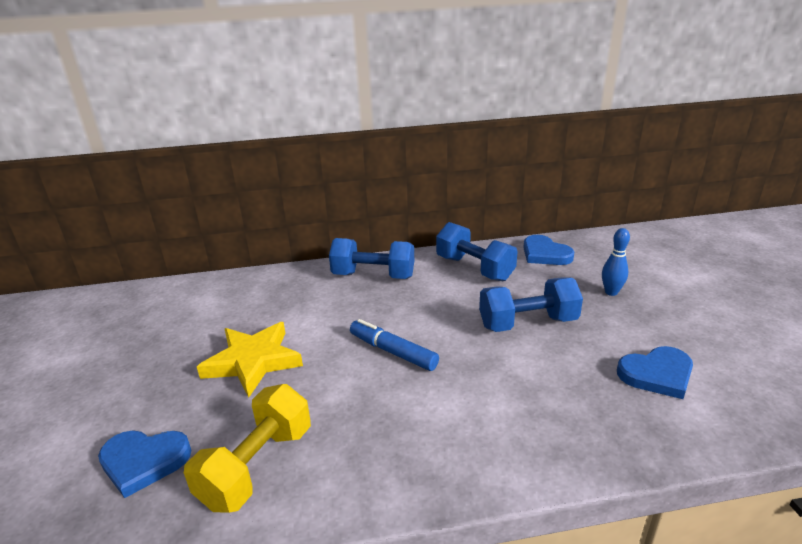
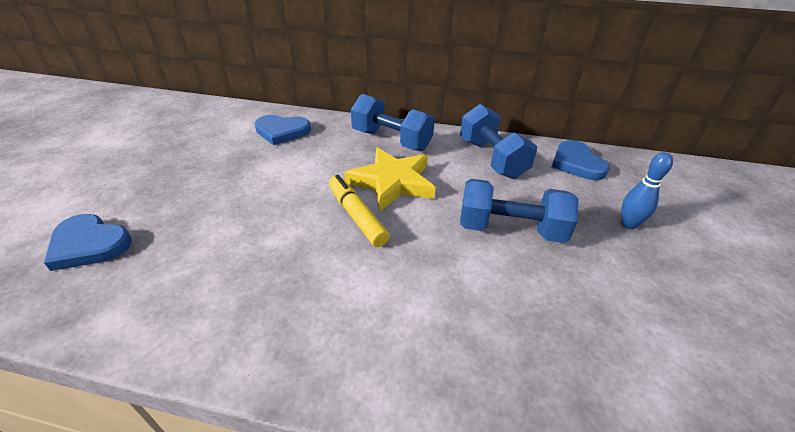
camera: 20 degrees right, 10 degrees up
(253, 361) = (235, 186): yellow star -> yellow star (392, 182)
(257, 466) = (163, 283): yellow dumbbell -> none
(393, 351) = (356, 216): blue marker -> yellow marker
(657, 374) = (629, 339): blue heart -> blue heart (282, 131)

